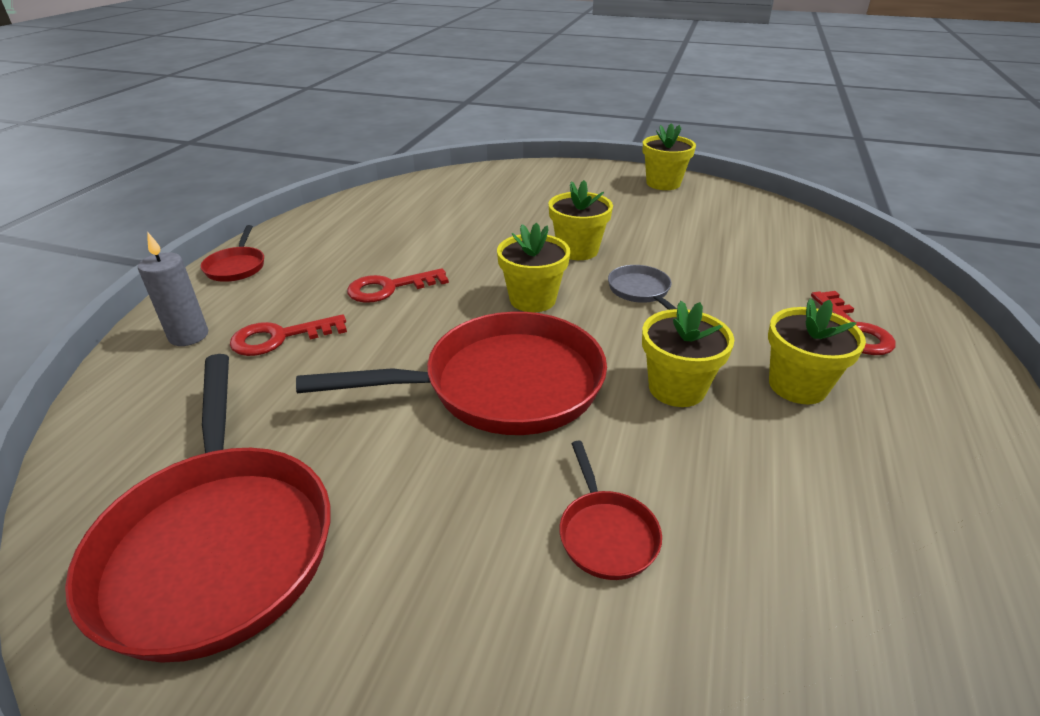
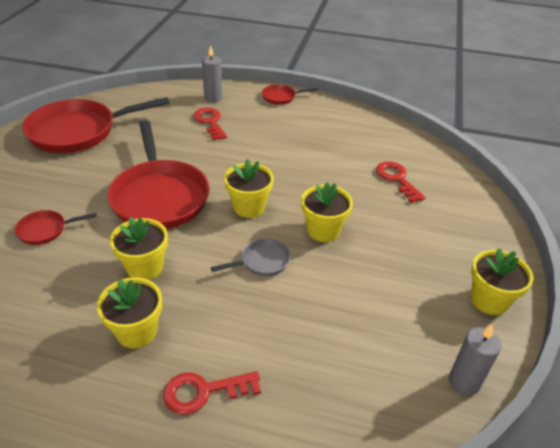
camera: 85 degrees right, 5 degrees up
(389, 288) = (260, 149): red key -> red key (397, 179)
(760, 204) = (464, 382): none -> grey candle

